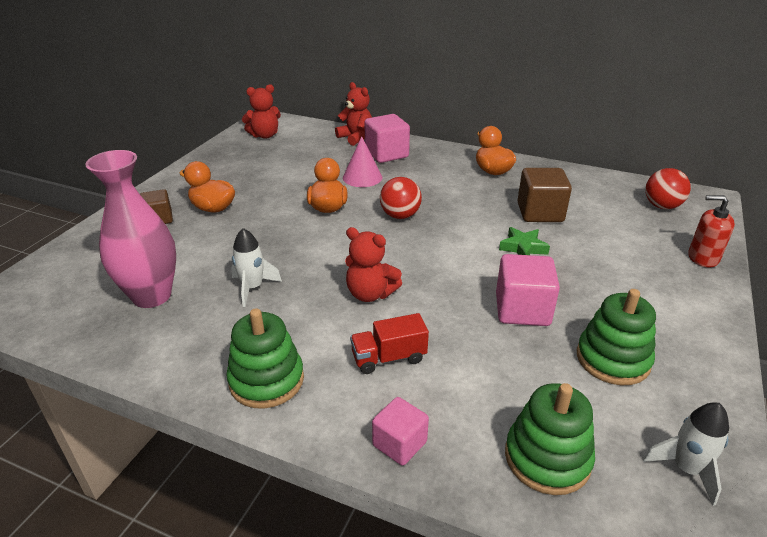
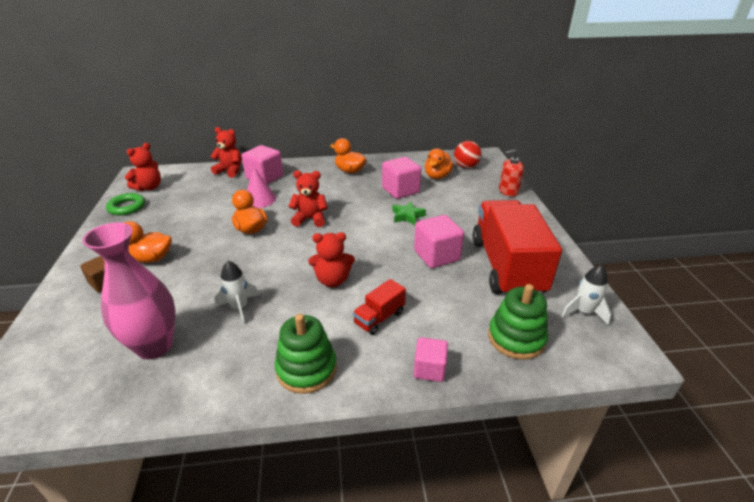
camera: 30 degrees left, 0 degrees up
(230, 150) = (127, 207): none -> green ring
(400, 215) = (310, 219): red ball -> red teddy bear
(540, 212) = (400, 190): brown cube -> pink cube
(607, 208) = (437, 176): none -> orange duck
(612, 359) = (506, 266): green stacking toy -> red truck

